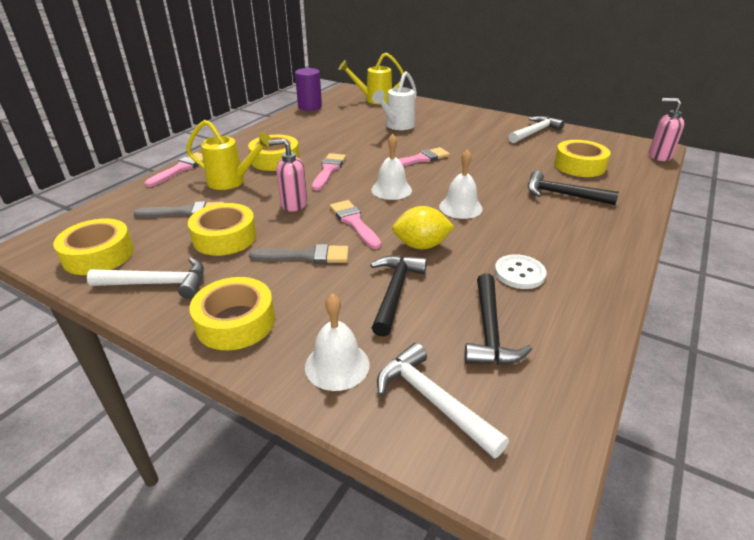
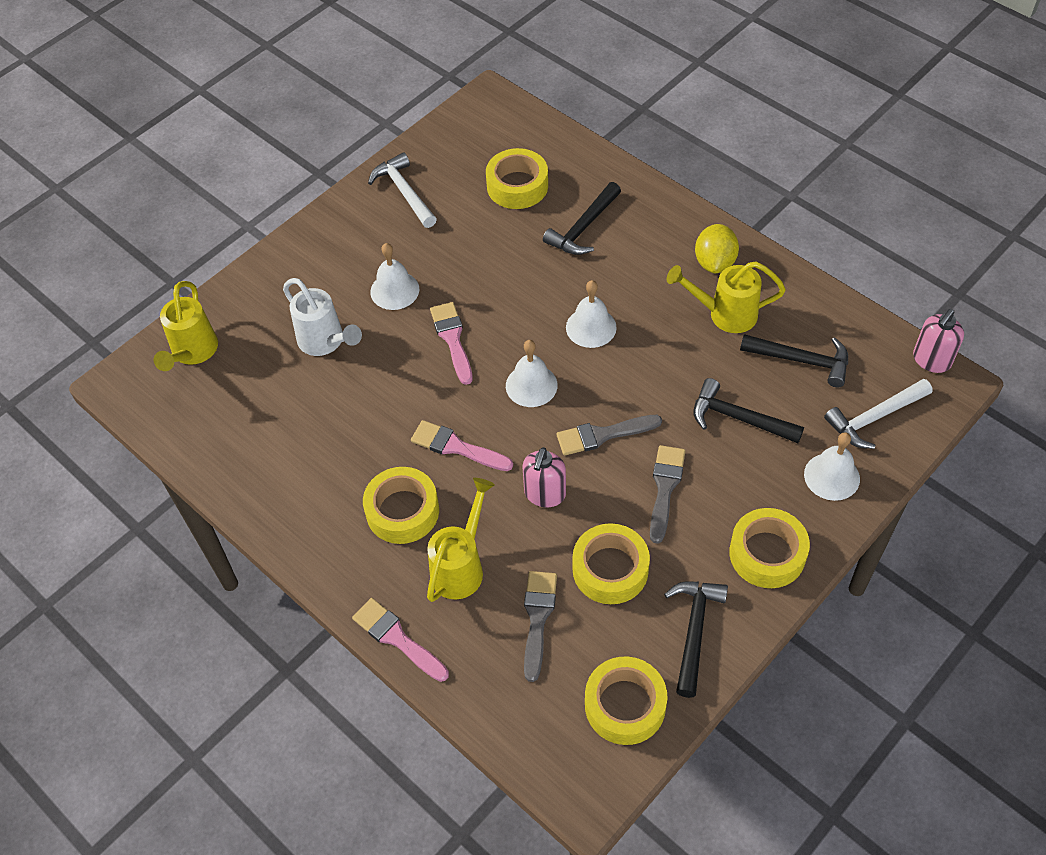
camera: 75 degrees left, 20 degrees up
(157, 284) = (694, 631): white hammer -> black hammer
(310, 107) = (188, 451): purple cylinder -> none
(354, 222) = (603, 435): pink brush -> grey brush
(421, 245) = (663, 381): yellow lemon -> yellow lemon (715, 262)
(449, 139) = (394, 290): none -> white bell
(519, 273) = (724, 314): white button -> yellow watering can
(659, 156) = (513, 105): pink soap dispenser -> pink soap dispenser (931, 360)

